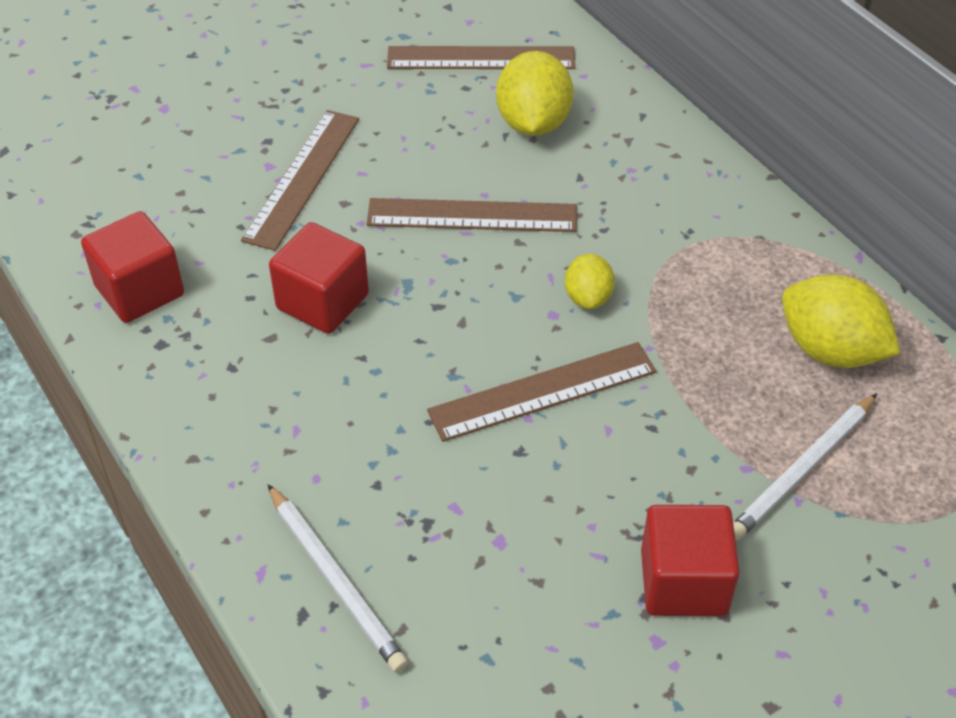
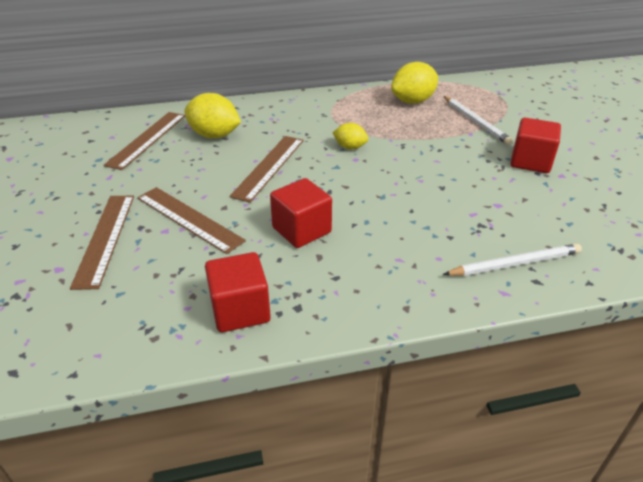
camera: 70 degrees left, 10 degrees down
(542, 391) = (405, 172): brown ruler -> brown ruler (105, 238)

